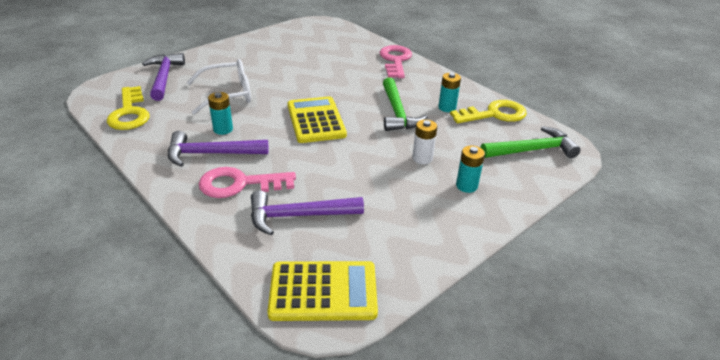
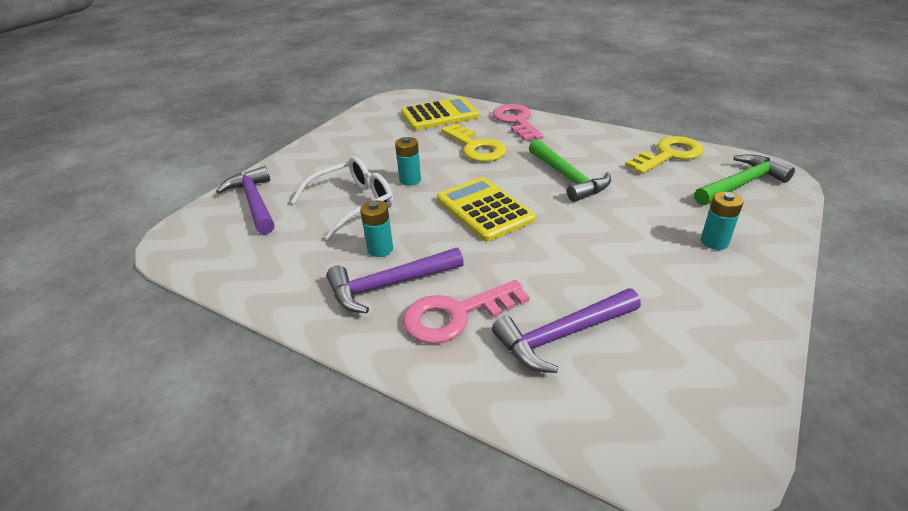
camera: 15 degrees left, 0 degrees up
(129, 113) = (239, 259): yellow key -> yellow key (476, 147)
(323, 291) = (676, 429): yellow calculator -> yellow calculator (439, 115)
(422, 158) = (640, 223): white battery -> none
(447, 108) = (615, 160): turquoise battery -> turquoise battery (410, 180)

